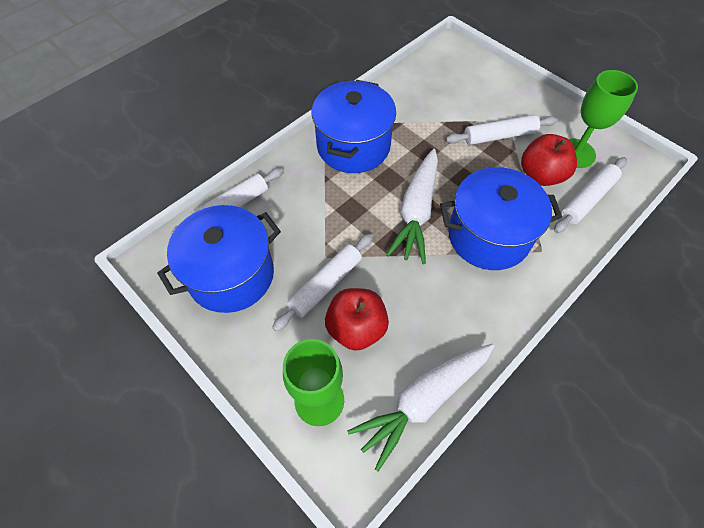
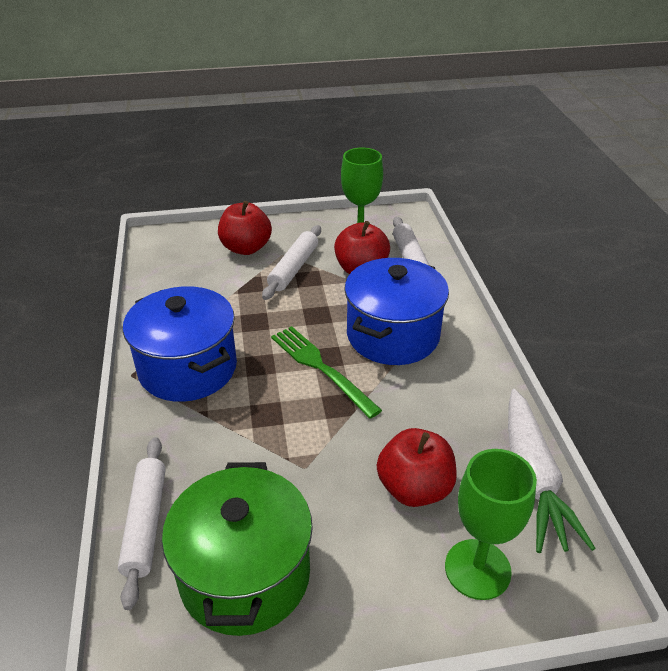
camera: 55 degrees left, 20 degrees down
(231, 275) = (245, 575): blue pot -> green pot
(325, 284) = (340, 487): white rolling pin -> none
(416, 212) = (320, 367): white carrot -> green fork
(492, 97) = (246, 248): none -> red apple

